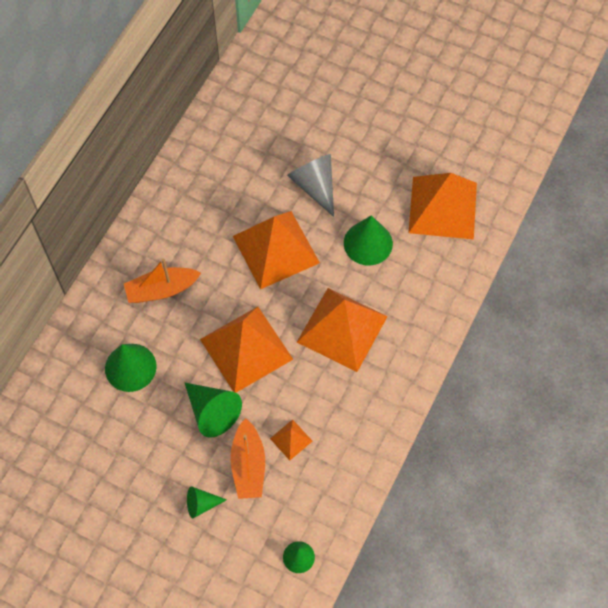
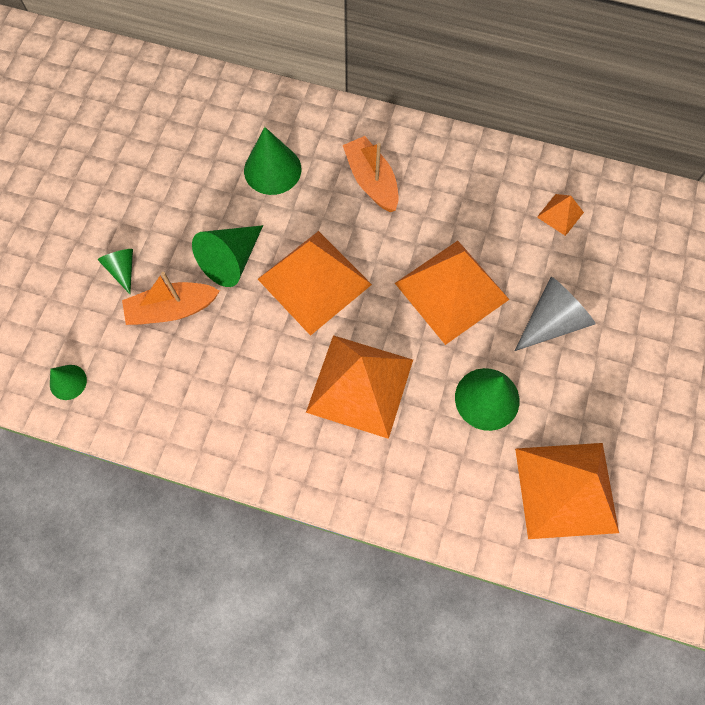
camera: 80 degrees right, 5 degrees up
(291, 439) = (208, 350): orange pyramid -> orange pyramid (560, 214)

